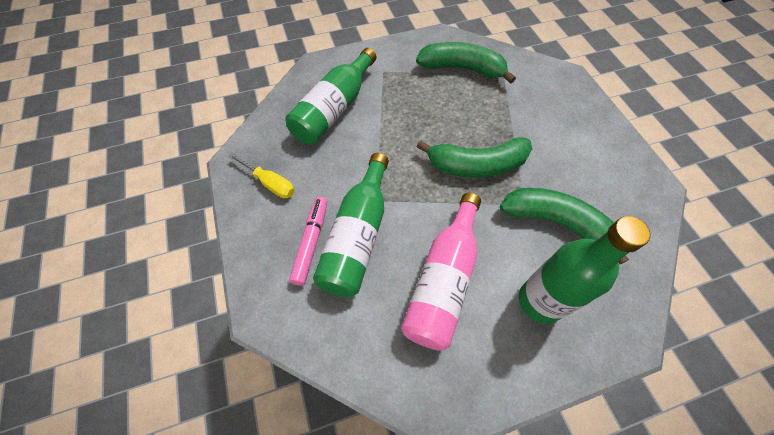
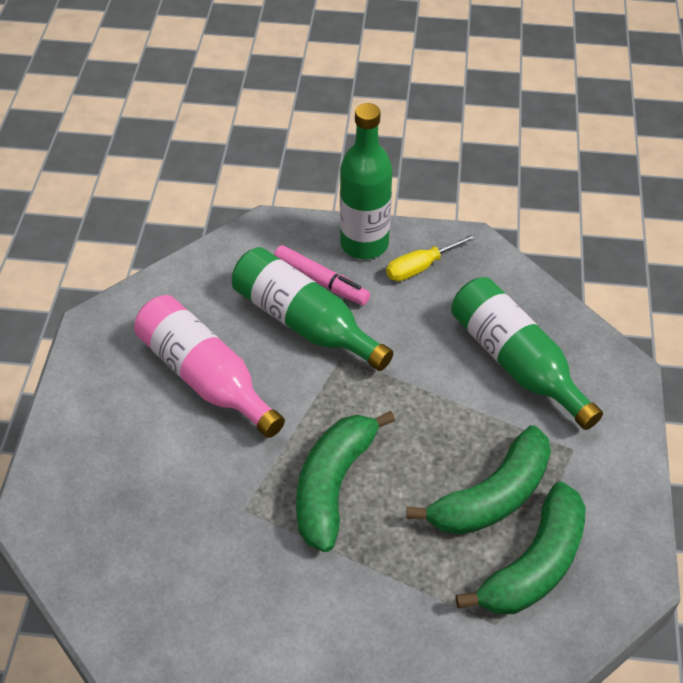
camera: 115 degrees right, 10 degrees down
(540, 301) = (124, 454): green bottle -> green bottle (364, 244)
(556, 222) = (198, 529): green banana -> green banana (492, 496)

